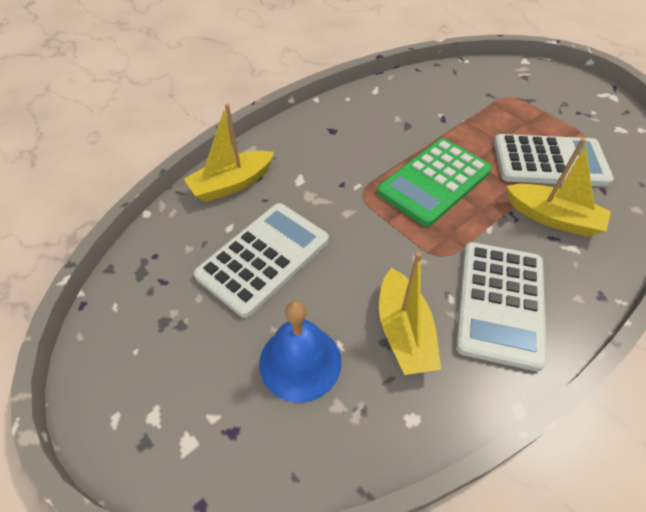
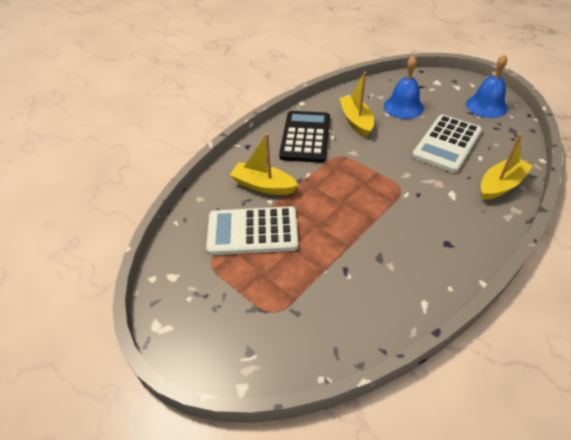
camera: 175 degrees right, 5 degrees down
(138, 340) = (486, 106): none -> blue bell
(434, 182) = (348, 203): green calculator -> none
(500, 303) = (305, 137): white calculator -> black calculator

